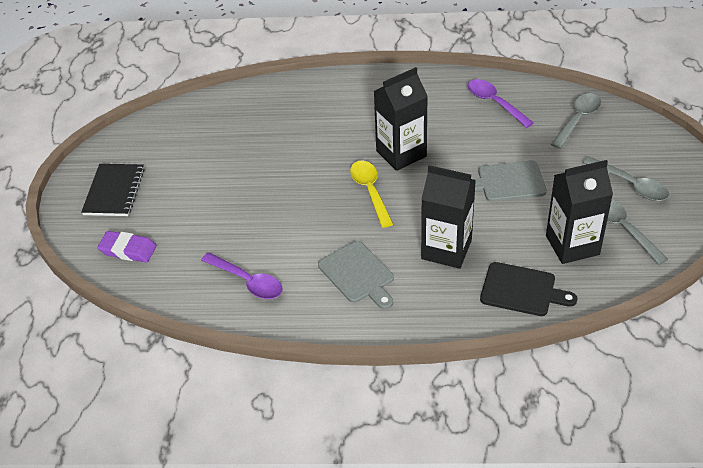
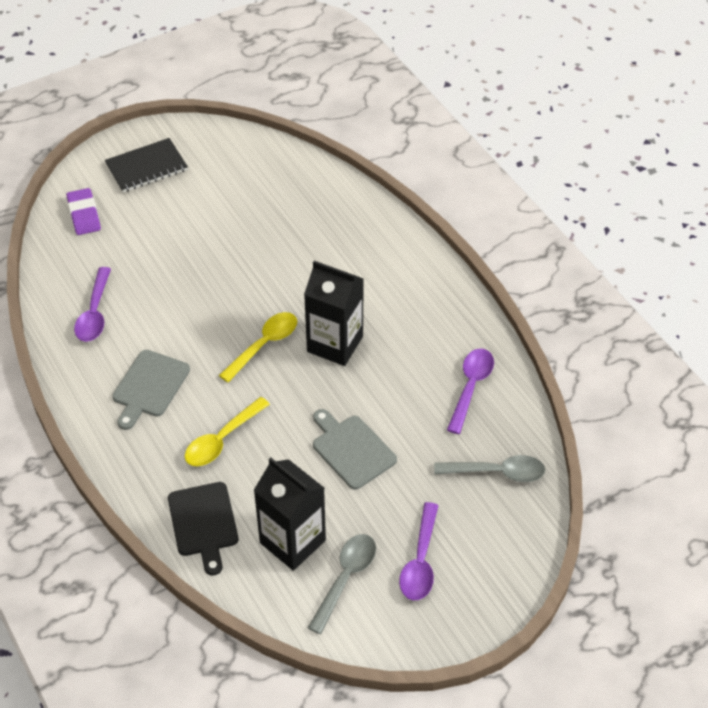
camera: 55 degrees right, 5 degrees up
(446, 249) = (222, 439): black carton -> yellow spoon
(631, 185) = (420, 561): grey spoon -> purple spoon

